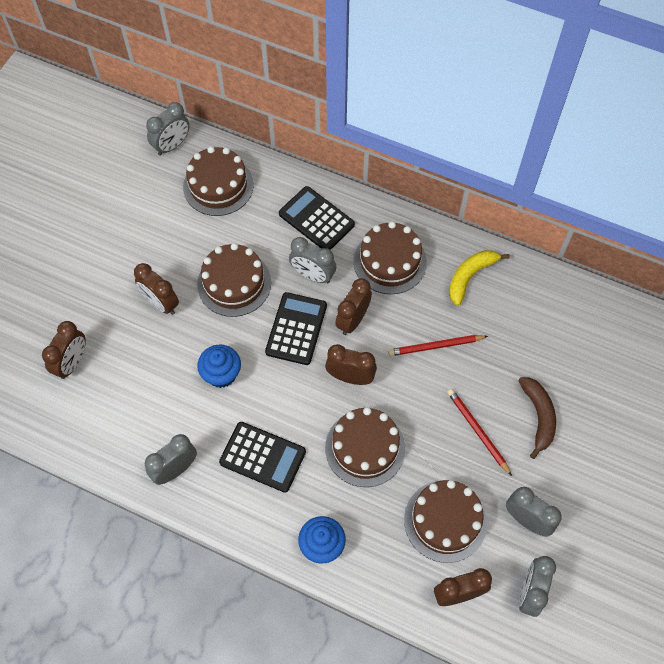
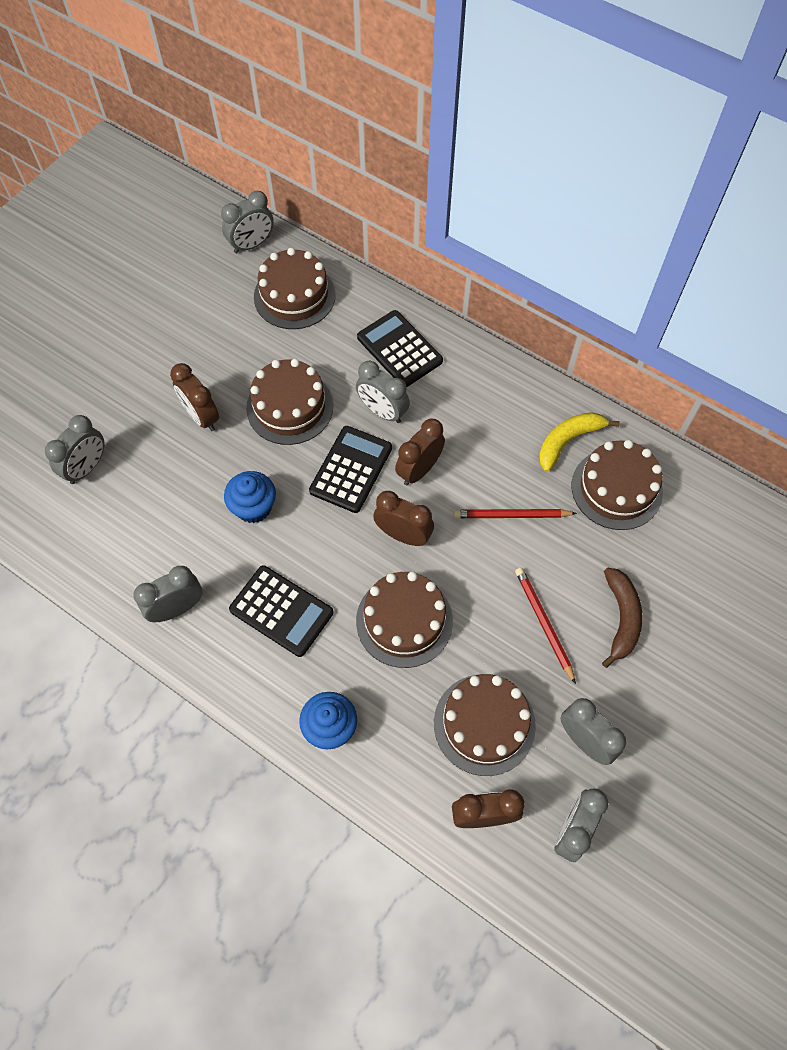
camera: 10 degrees right, 0 degrees up
(72, 363) = (87, 468): brown clock -> grey clock
(390, 261) = (476, 410): brown cake -> brown cake (616, 489)

